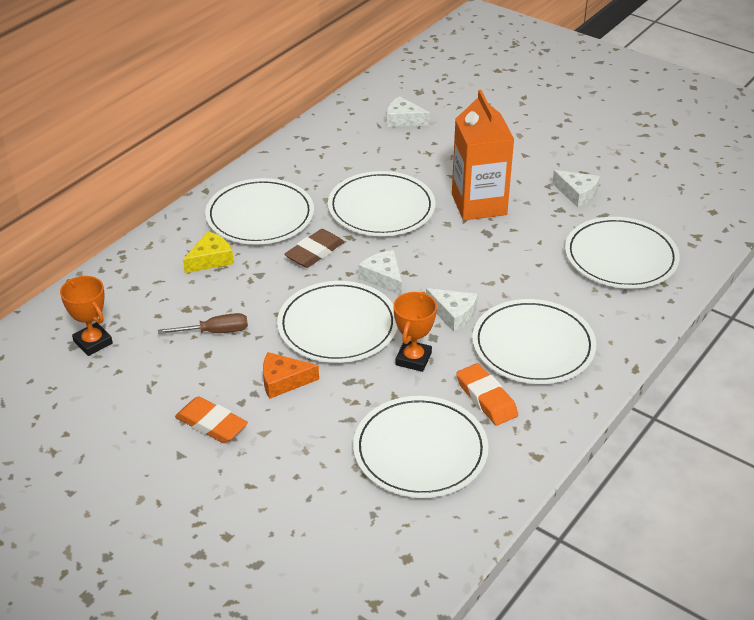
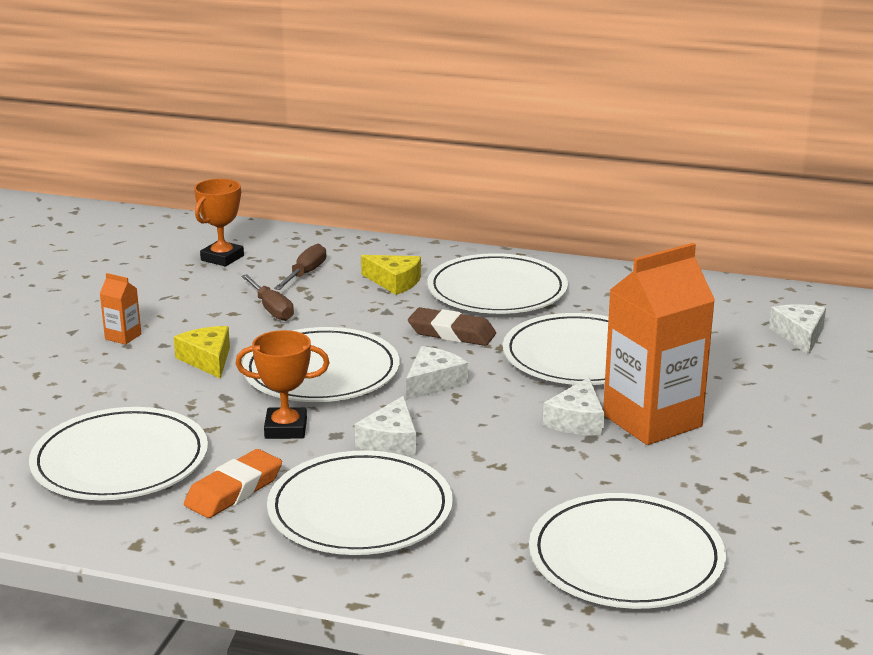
camera: 70 degrees right, 15 degrees down
(161, 301) = (305, 274): none -> brown screwdriver
(211, 424) = (123, 337): orange eraser -> orange carton
(283, 381) = (207, 360): orange cheese -> yellow cheese
(577, 194) = (760, 496): white cheese -> white cheese (577, 420)

